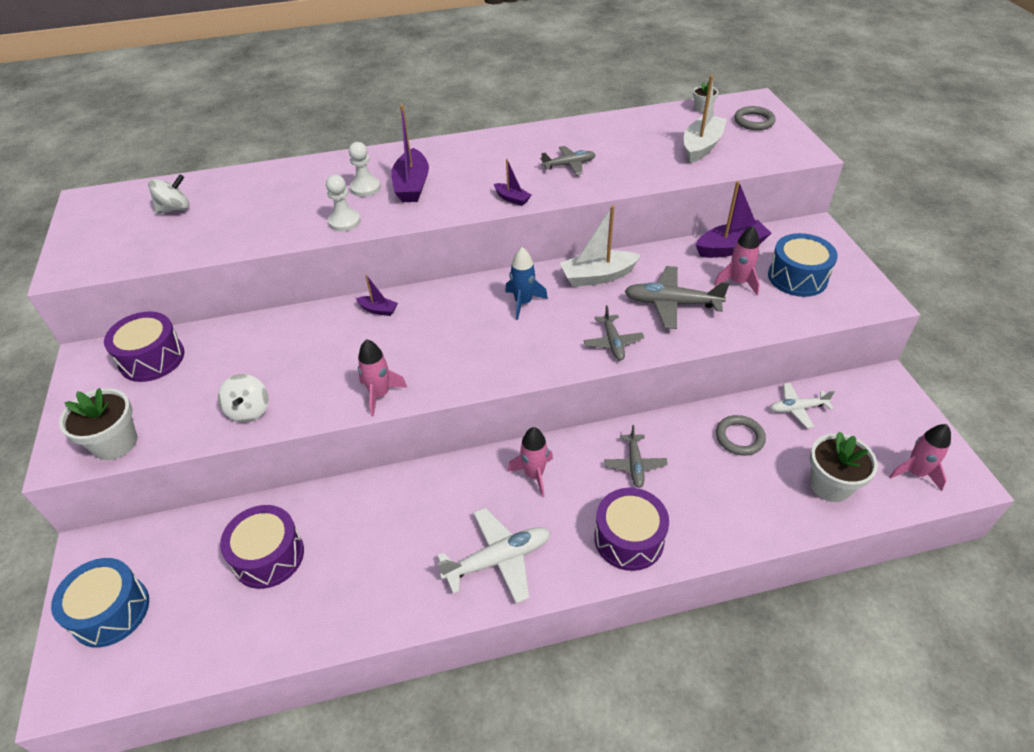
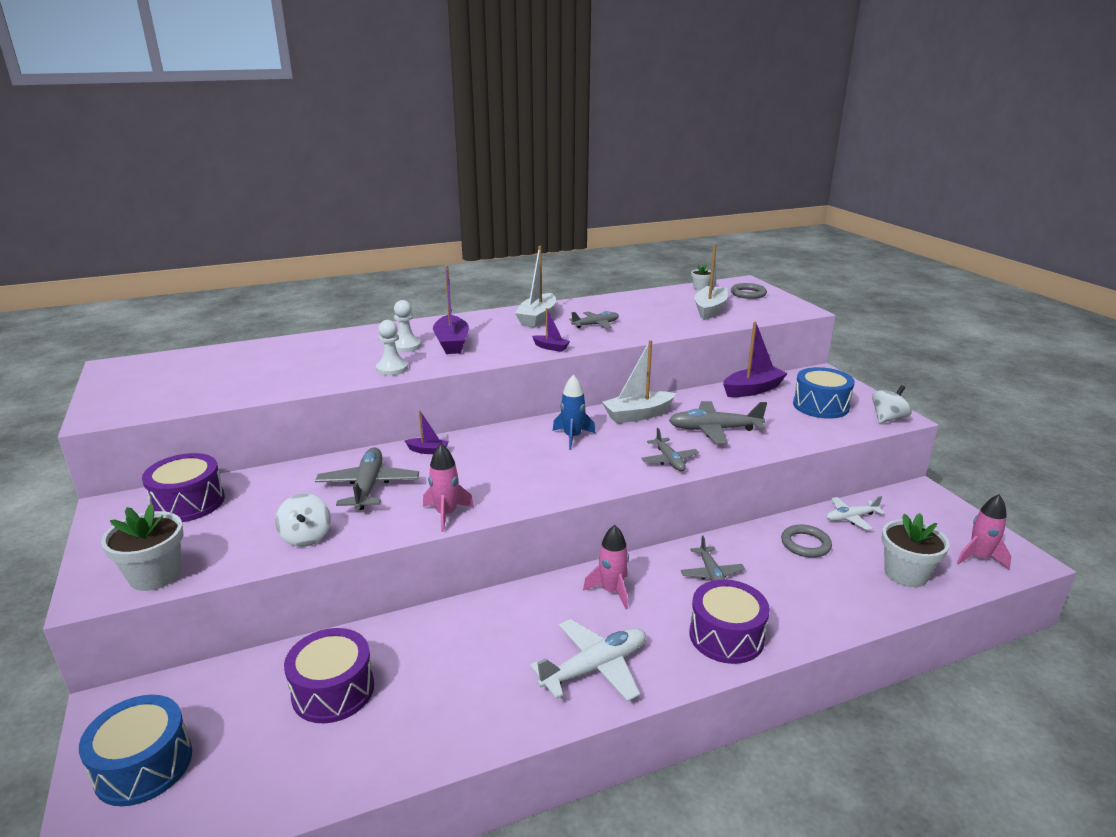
camera: 10 degrees left, 20 degrees down
(175, 209) = (213, 368): white spinning top -> white spinning top (888, 419)
(314, 352) = (368, 486): none -> grey plane
(509, 150) = (537, 318): none -> white boat
(738, 282) = (769, 412): pink rocket -> none

